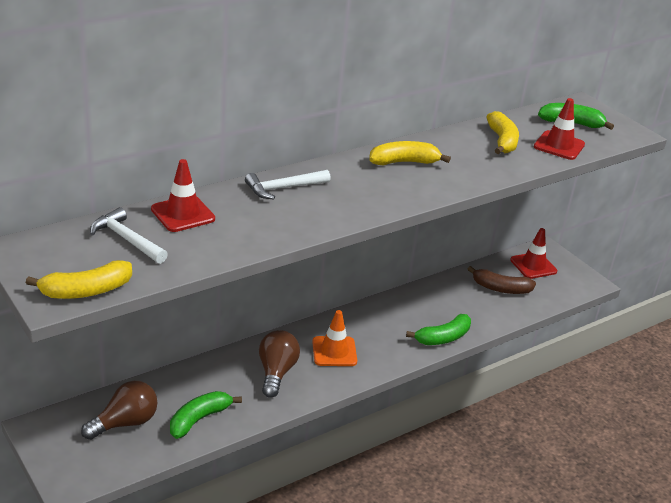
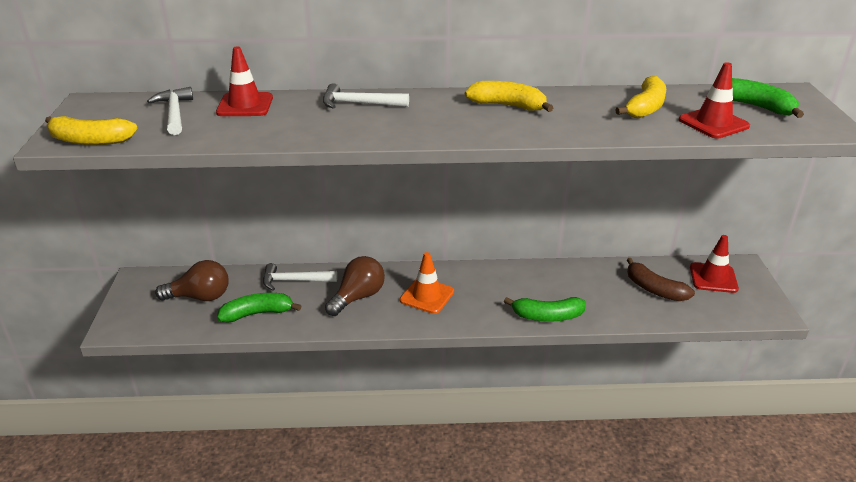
camera: 35 degrees right, 0 degrees up
(203, 376) = (294, 281): none -> white hammer

